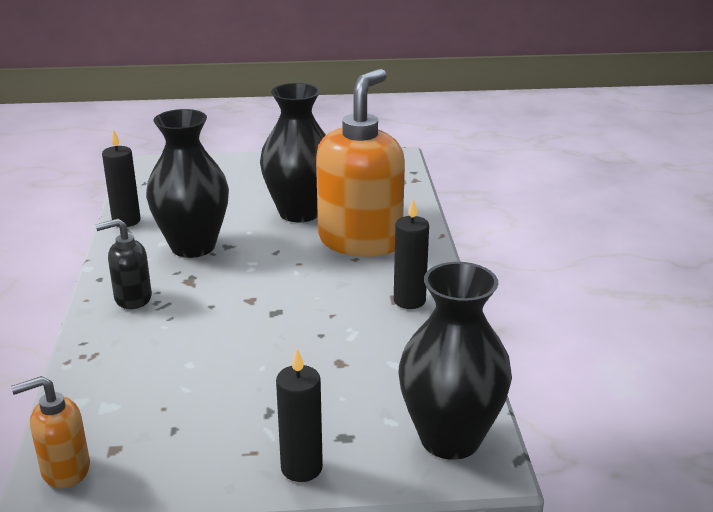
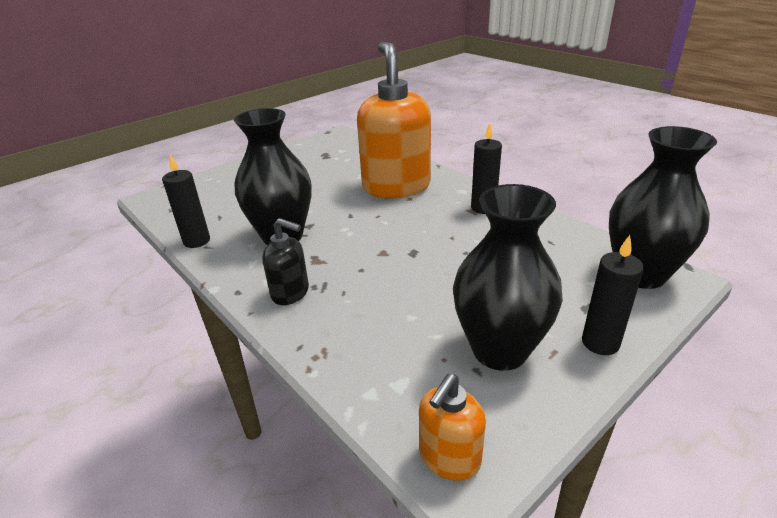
camera: 35 degrees left, 5 degrees up
(132, 298) = (290, 293): black soap dispenser -> black soap dispenser turned 105 degrees counterclockwise
(299, 212) = (327, 185): black vase -> black vase (499, 350)

